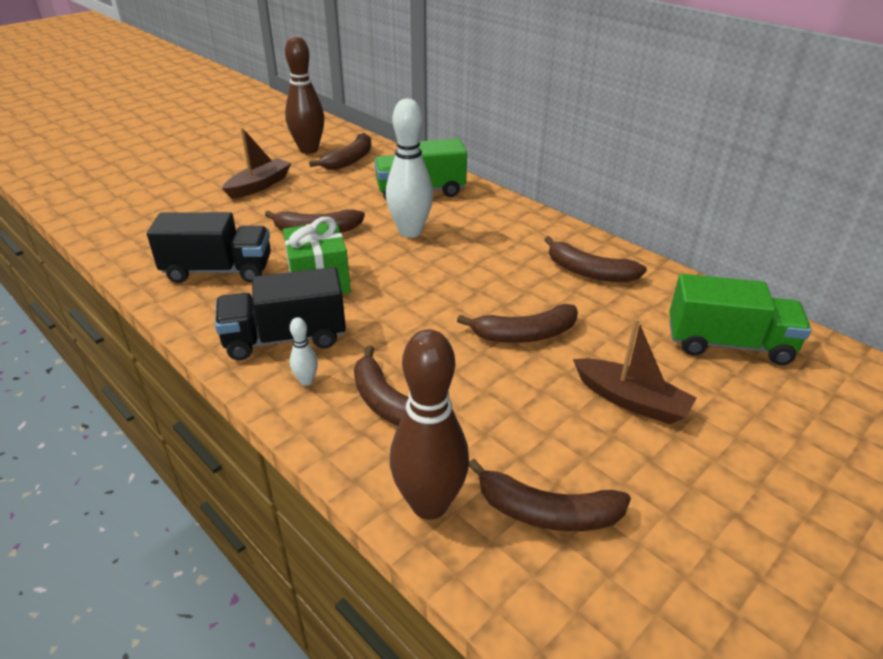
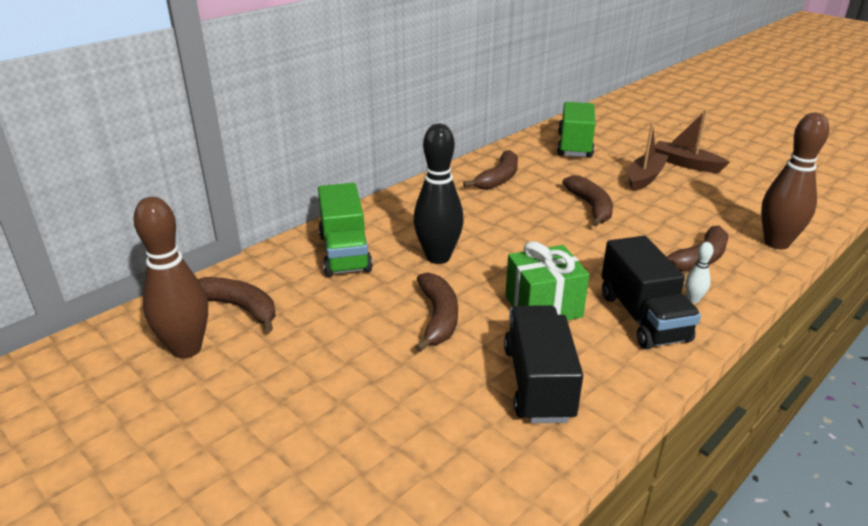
camera: 90 degrees left, 5 degrees down
(259, 185) = (304, 383): brown boat -> brown boat (685, 164)
(410, 232) = (438, 257): white bowling pin -> black bowling pin
(547, 512) = (753, 208): brown banana -> none

